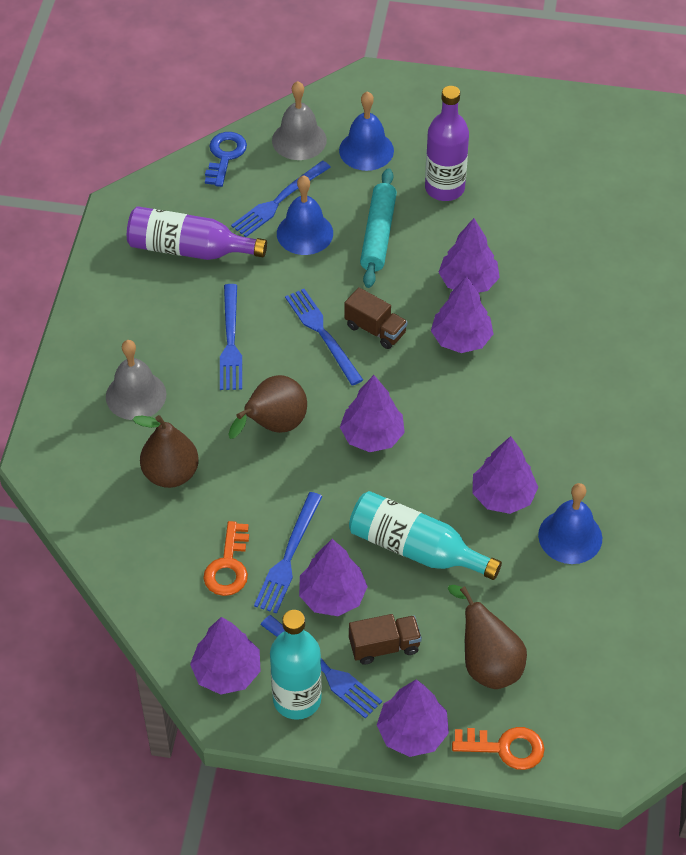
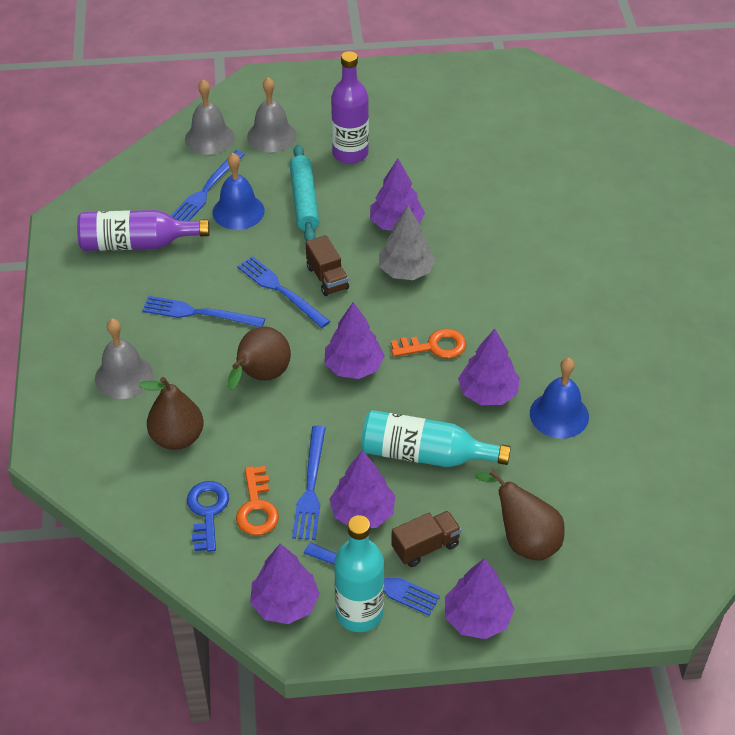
camera: 15 degrees left, 5 degrees down
(225, 156) = (146, 162): blue key -> blue key (207, 511)
(230, 341) = (199, 313): blue fork -> blue fork turned 120 degrees clockwise
(366, 150) = (271, 136): blue bell -> grey bell
(375, 329) = (327, 278): brown truck -> brown truck turned 45 degrees clockwise
(461, 339) = (406, 271): purple tree -> grey tree
(505, 748) = (567, 611): orange key -> orange key (434, 346)

